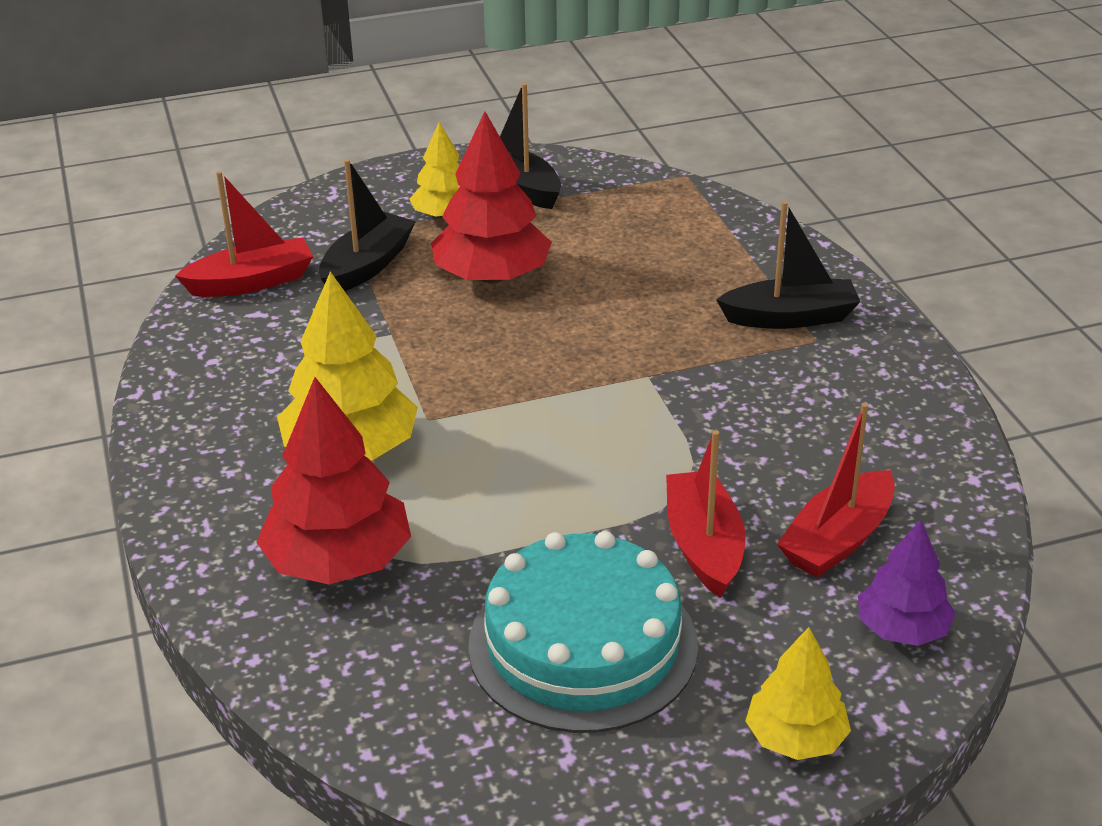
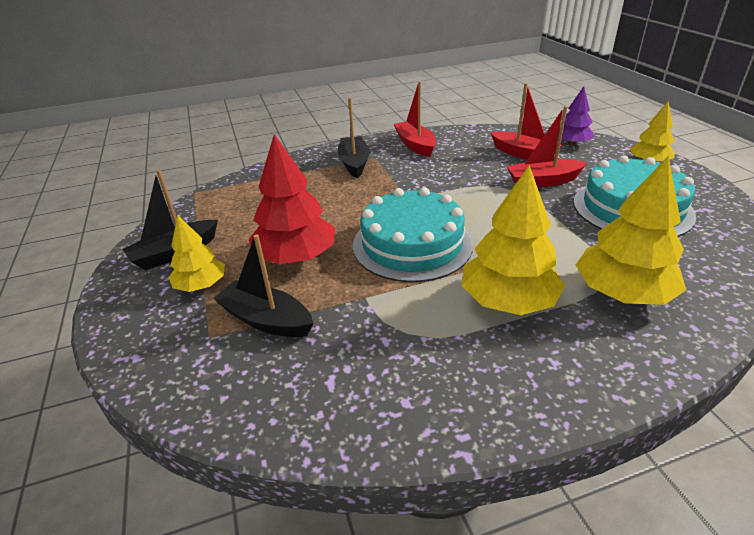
camera: 90 degrees left, 0 degrees up
(252, 282) = (276, 394): red boat -> red boat (415, 145)
(338, 562) = (622, 293): red tree -> yellow tree
(505, 374) = (412, 244): none -> turquoise cake

